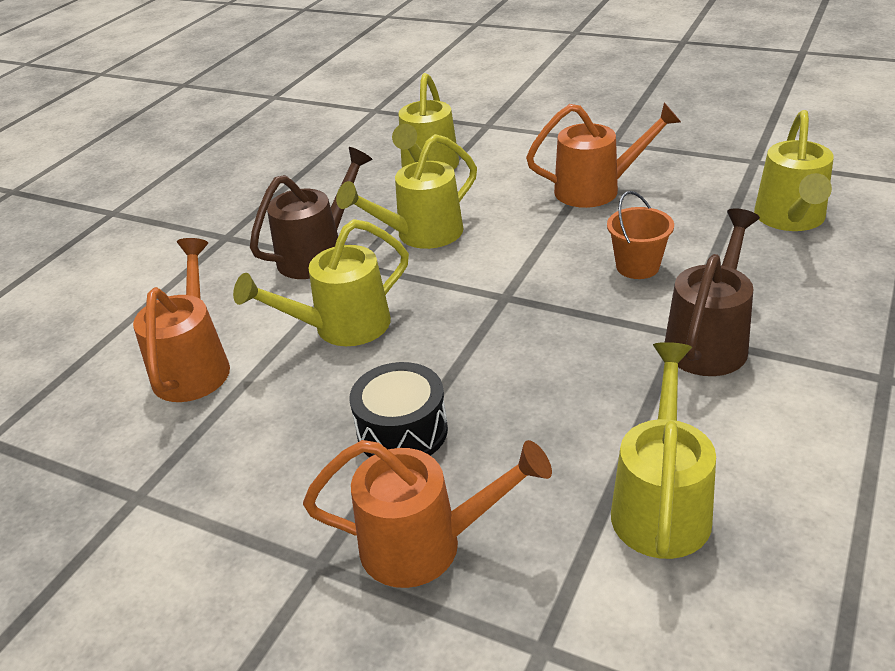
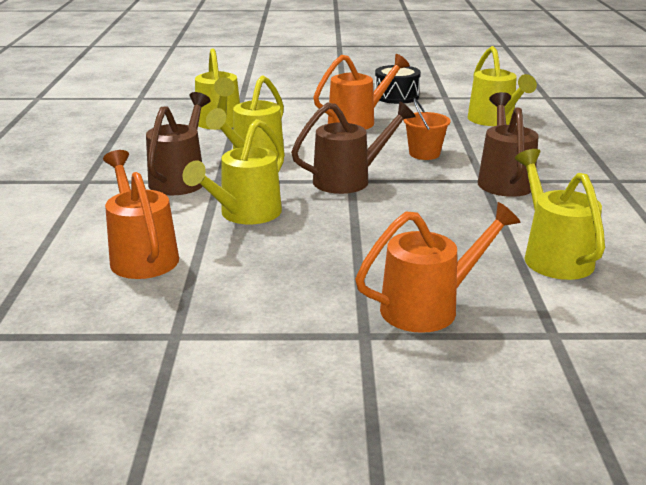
camera: 30 degrees left, 10 degrees down
(402, 431) = (351, 257): black drum -> black drum (396, 96)
(504, 295) = (349, 180): none -> brown watering can

